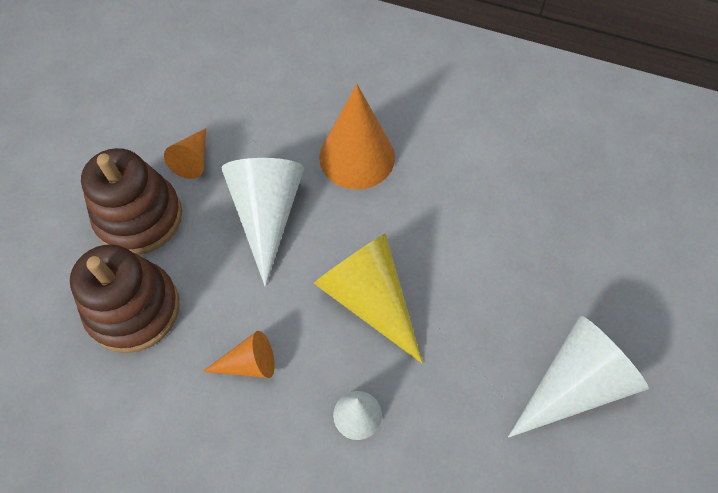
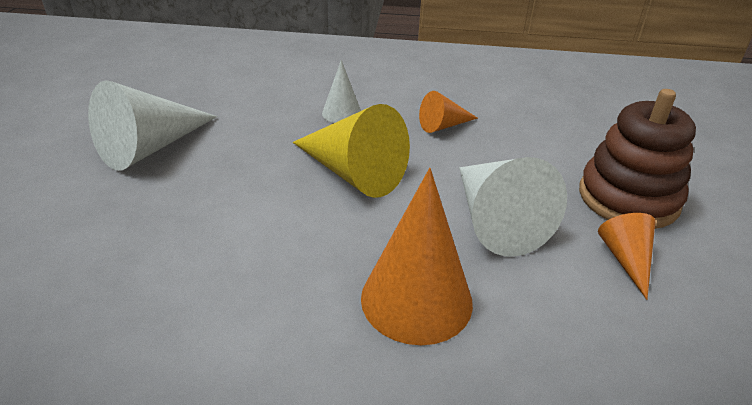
camera: 165 degrees right, 25 degrees down
(134, 309) = (565, 140): brown stacking toy -> none

